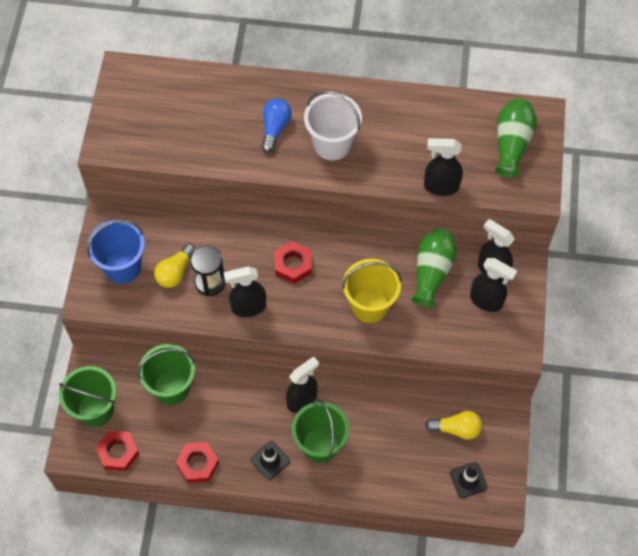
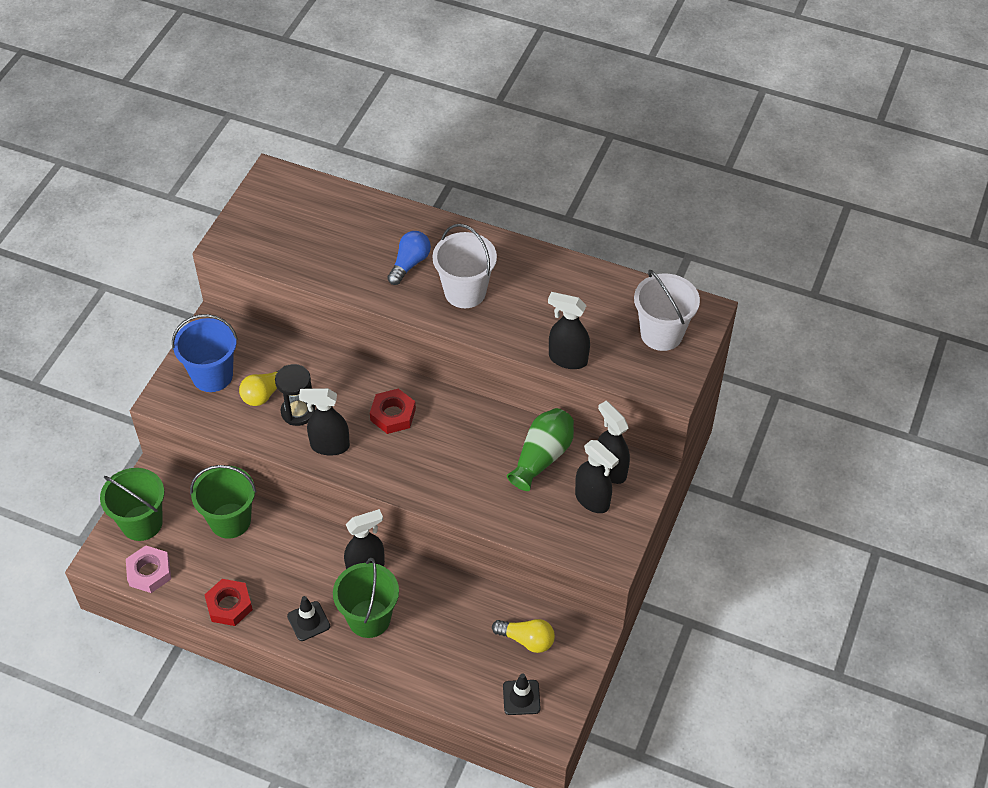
camera: 15 degrees right, 10 degrees down
(118, 452) = (149, 572): red nut -> pink nut
(370, 305) = (461, 475): yellow bucket -> none
(512, 144) = (661, 334): green vase -> white bucket

